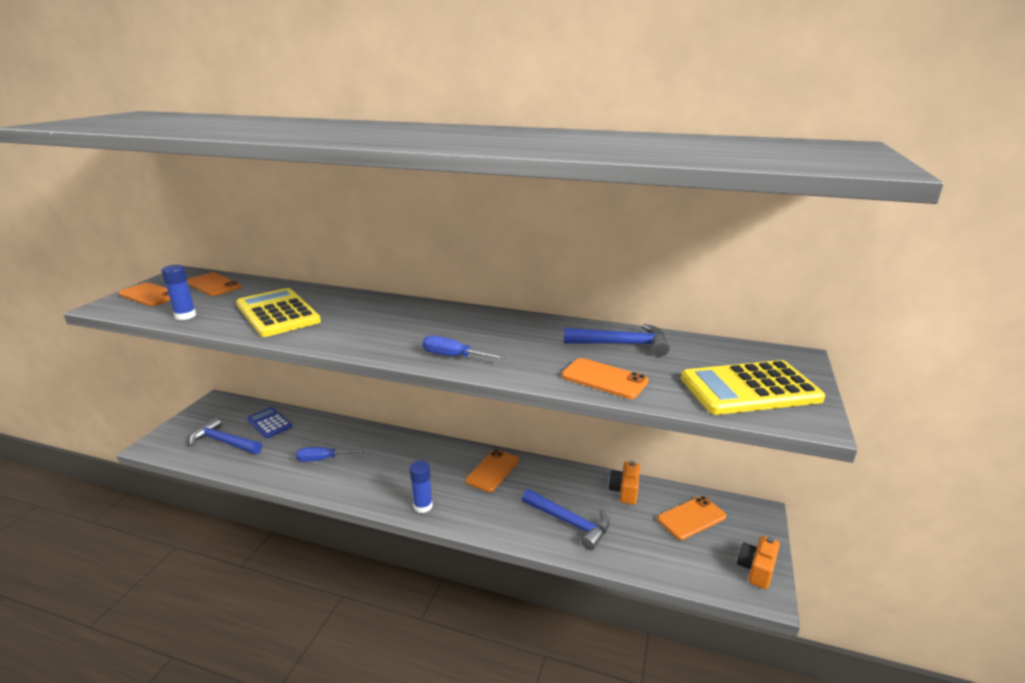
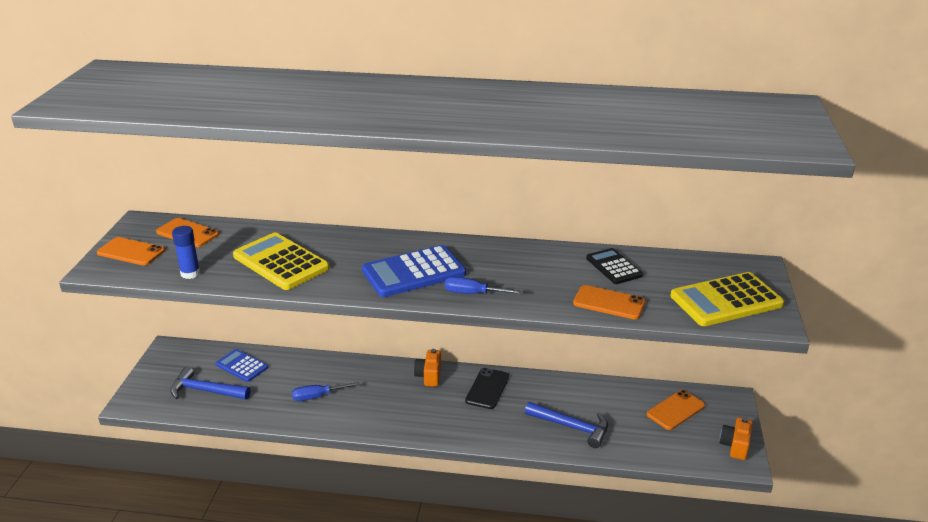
camera: 10 degrees left, 5 degrees up
(402, 332) = (413, 272): none -> blue calculator
(423, 506) = (434, 429): blue glue stick -> none
(492, 470) = (487, 388): orange phone -> black phone
(622, 344) = (613, 267): blue hammer -> black calculator
(624, 491) = (613, 393): orange camera -> orange camera (429, 376)

